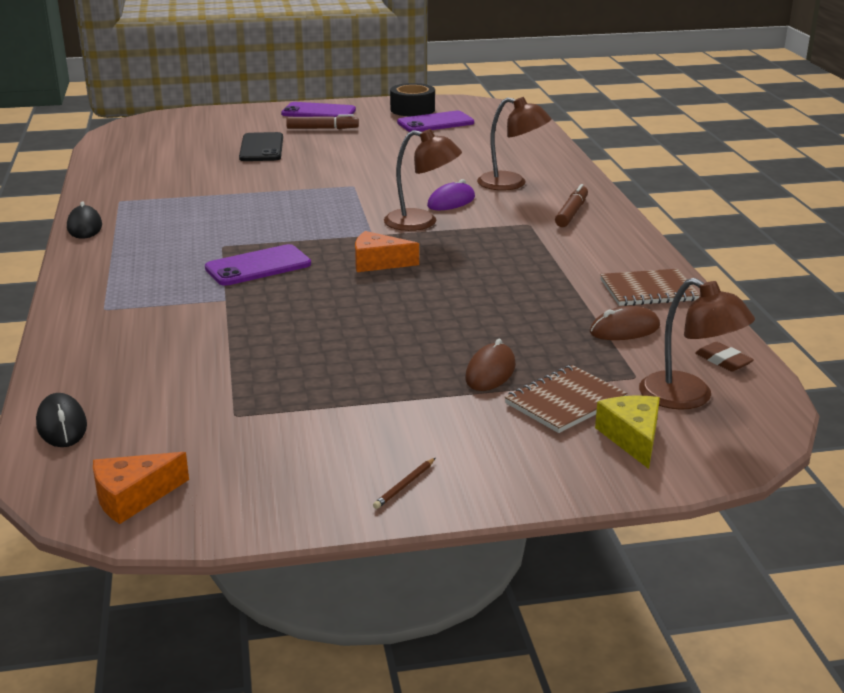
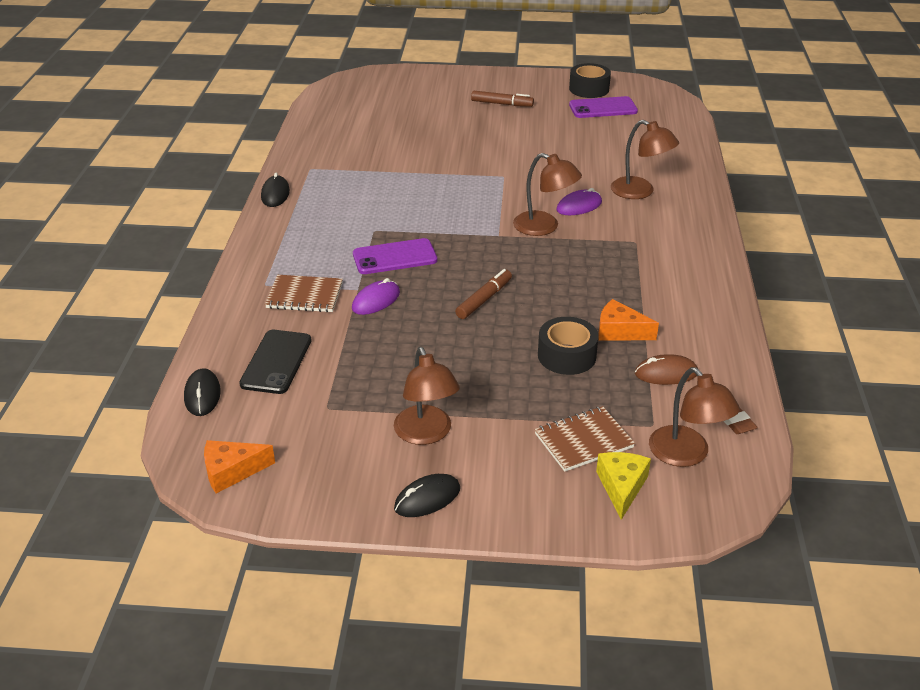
camera: 15 degrees right, 10 degrees up
(252, 307) = (376, 301): none -> purple mouse
(261, 148) = (443, 121): black phone -> black phone (276, 362)
(318, 112) = (506, 83): purple phone -> none
(373, 422) = (426, 434): none -> brown lamp
(378, 263) = (491, 268): orange cheese -> orange cheese (619, 331)
(404, 485) = (427, 498): brown pencil -> black mouse
(490, 372) = (536, 399): brown mouse -> none
(505, 328) = (567, 356): none -> black tape
(571, 213) = (678, 234): brown marker -> brown marker (484, 299)
(648, 290) = (706, 333): brown notebook -> brown notebook (304, 295)

